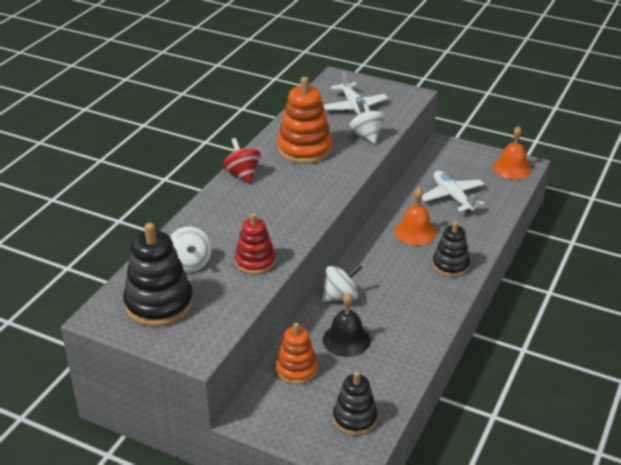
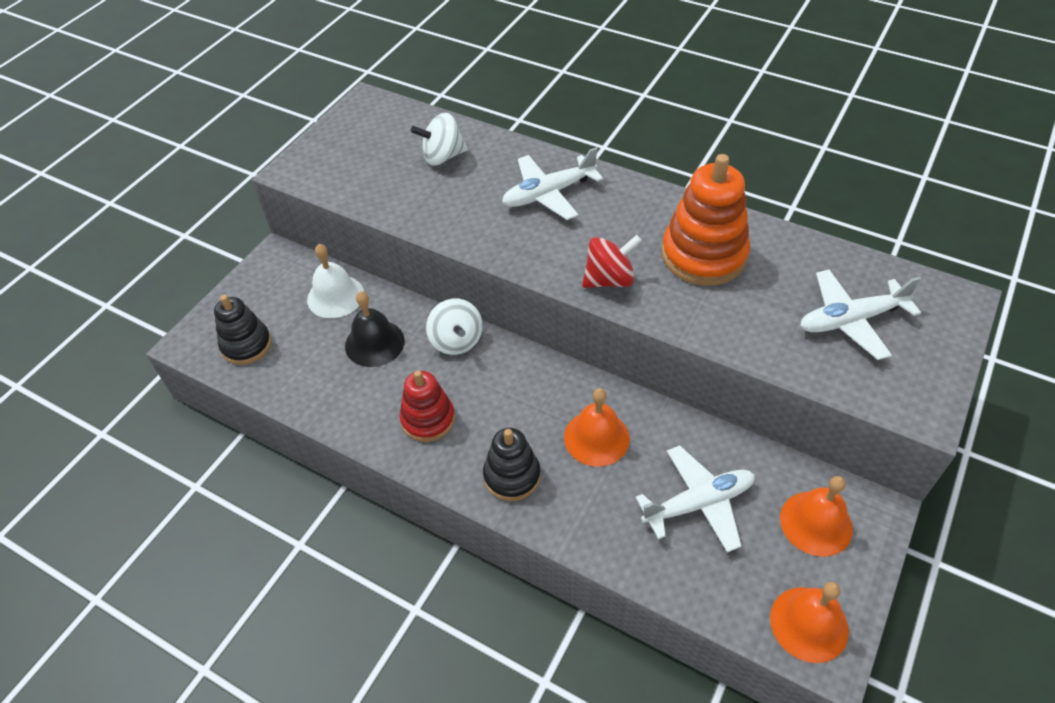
camera: 95 degrees right, 15 degrees up
(159, 304) = (376, 139): black stacking toy -> none
(241, 209) = (548, 194): none -> white plane
(242, 174) = (631, 192): red spinning top -> red spinning top (609, 279)
(255, 262) = (437, 208): red stacking toy -> red stacking toy (428, 419)
(296, 369) = (335, 296): orange stacking toy -> white bell
(366, 136) = (755, 331): white spinning top -> none
(455, 162) = (816, 523): none -> orange bell

